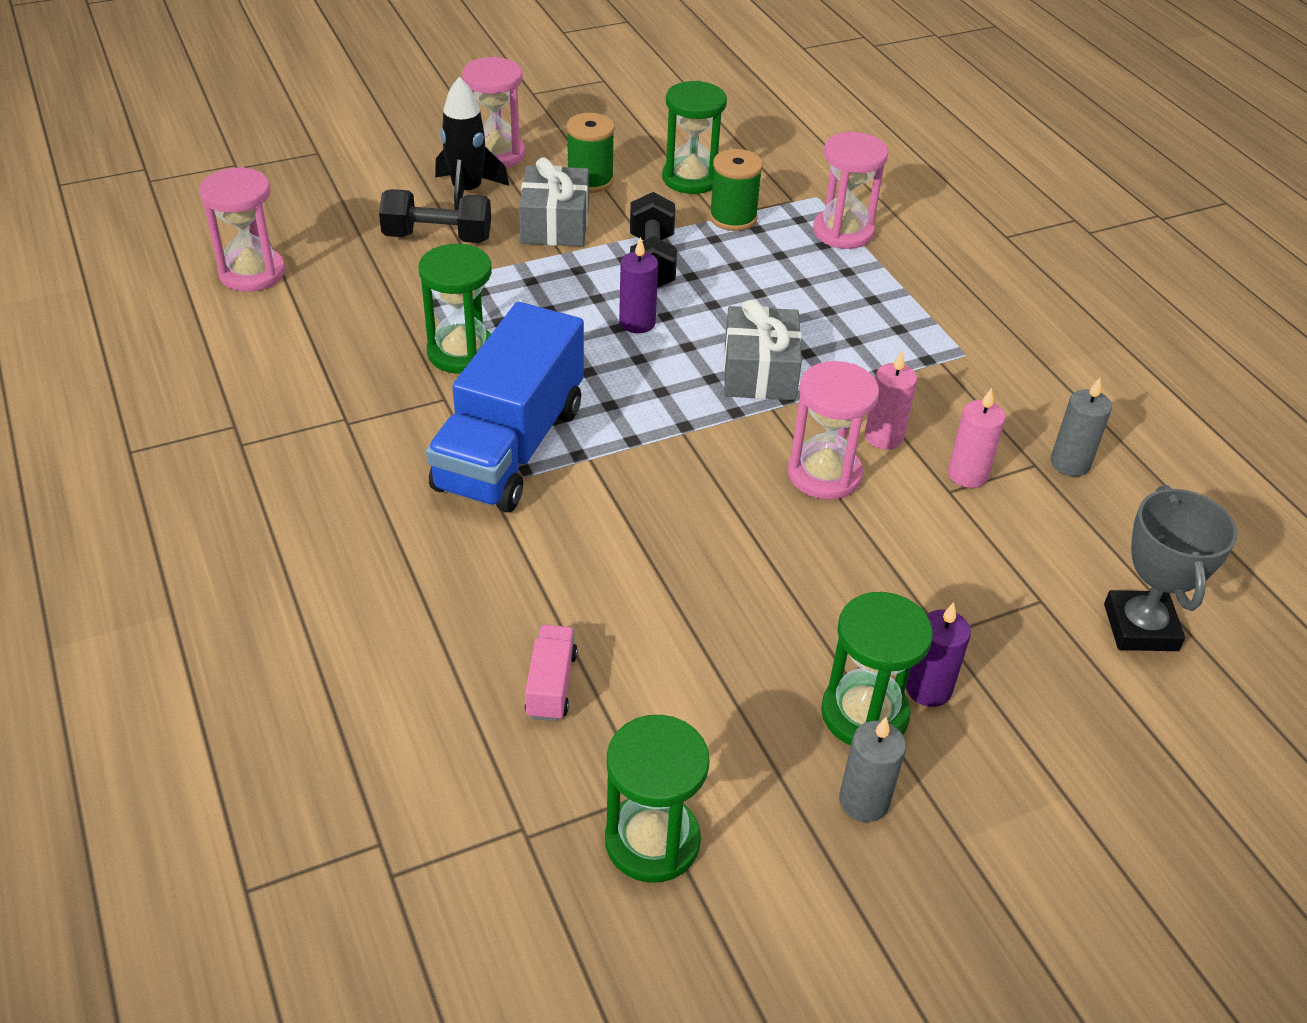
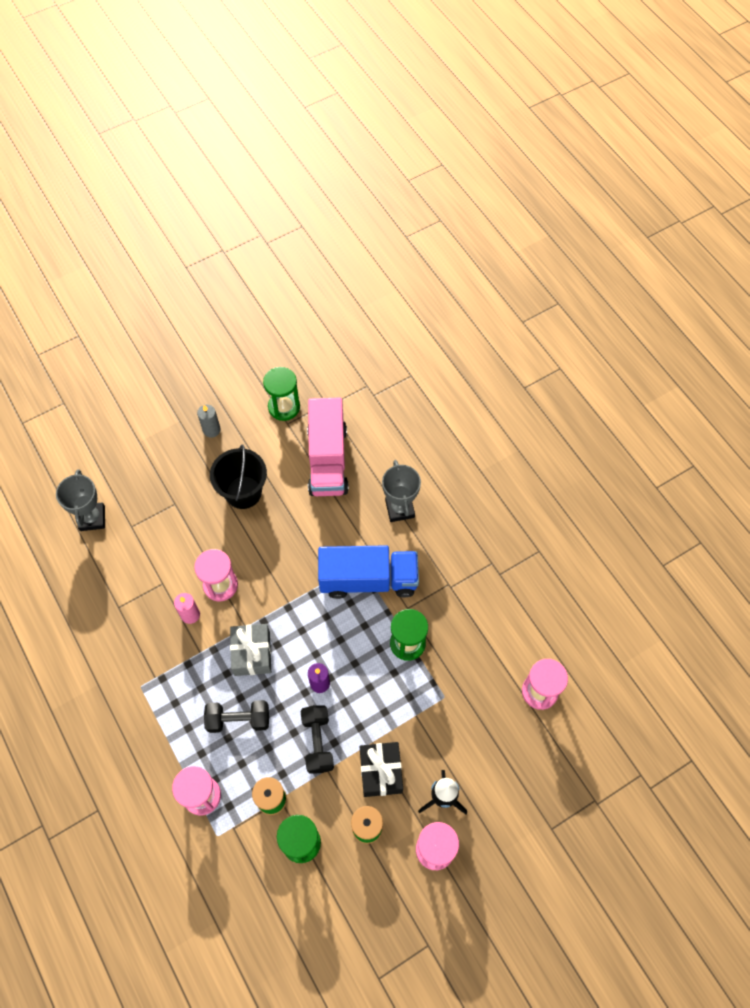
camera: 175 degrees right, 20 degrees up
(402, 560) = (400, 509): none -> grey trophy
(437, 237) = (447, 744): black dumbbell -> black dumbbell (238, 719)
(510, 447) = (368, 579): blue truck -> blue truck turned 75 degrees clockwise
(551, 685) = (328, 460): pink truck -> pink truck, size x2.46
(555, 224) = (381, 771): grey gift -> black gift
(774, 638) = (243, 492): none -> black bucket
(864, 714) = (209, 464): green hourglass -> none
(928, 688) = (184, 478): purple candle -> none
(967, 474) = (152, 595): pink candle -> none
(1070, 463) = (101, 610): grey candle -> none

